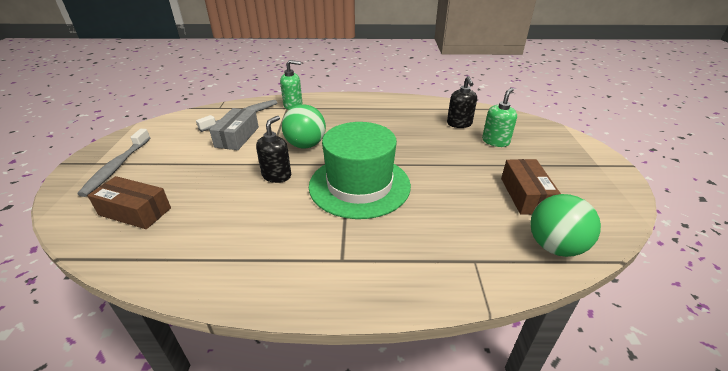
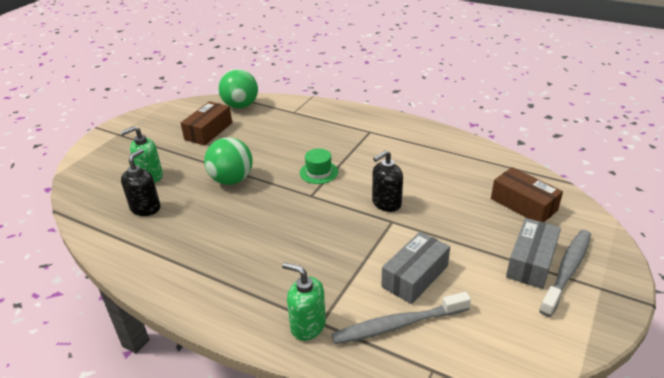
camera: 150 degrees left, 0 degrees up
(145, 165) = (531, 262): none -> grey box
(305, 145) = (337, 233): green ball -> green ball (231, 180)
(359, 185) = (319, 172): green hat -> green hat, size x0.41

